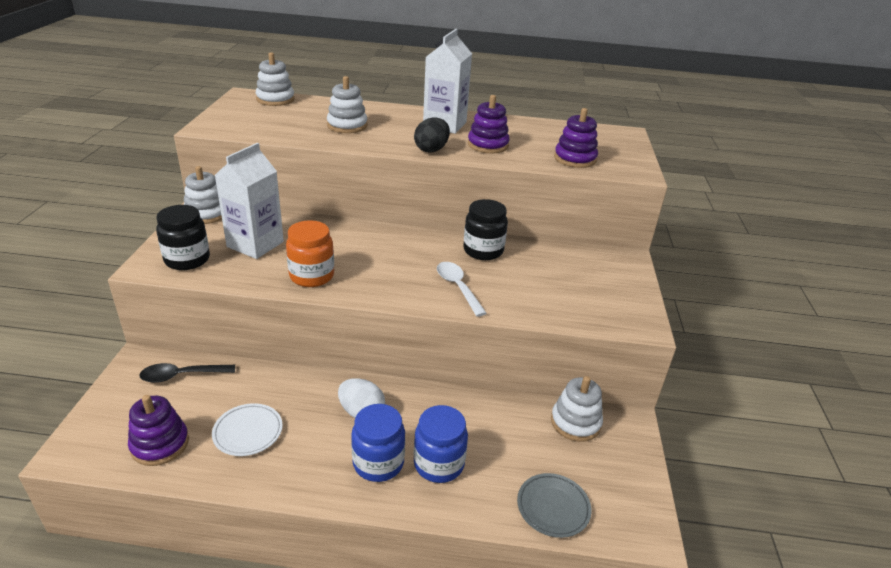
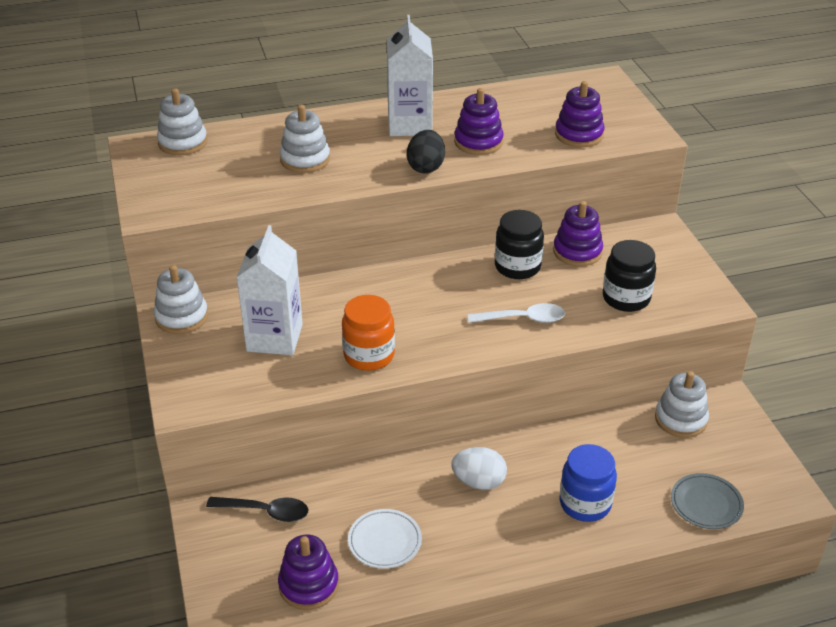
camera: 20 degrees left, 5 degrees up
(181, 376) = (266, 511): black spoon -> black spoon turned 135 degrees counterclockwise
(187, 260) = (219, 381): black jar -> black jar (626, 298)
(378, 463) = (530, 523): blue jar -> none
(457, 287) = (523, 319): white spoon -> white spoon turned 135 degrees clockwise
(541, 254) = (577, 252): none -> purple stacking toy

